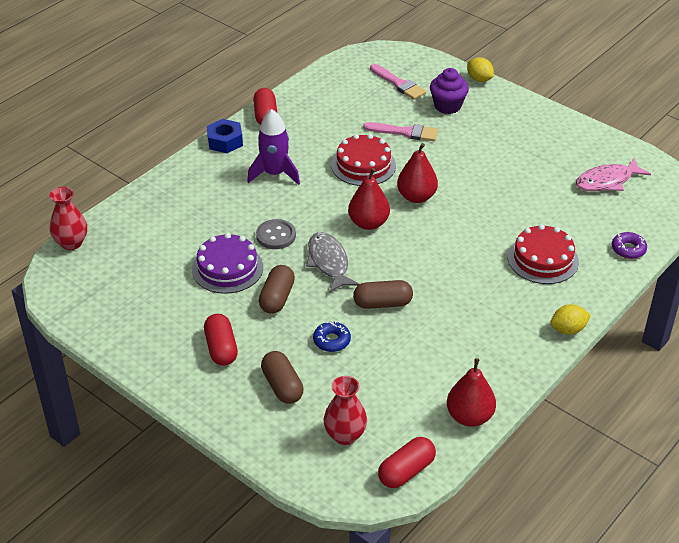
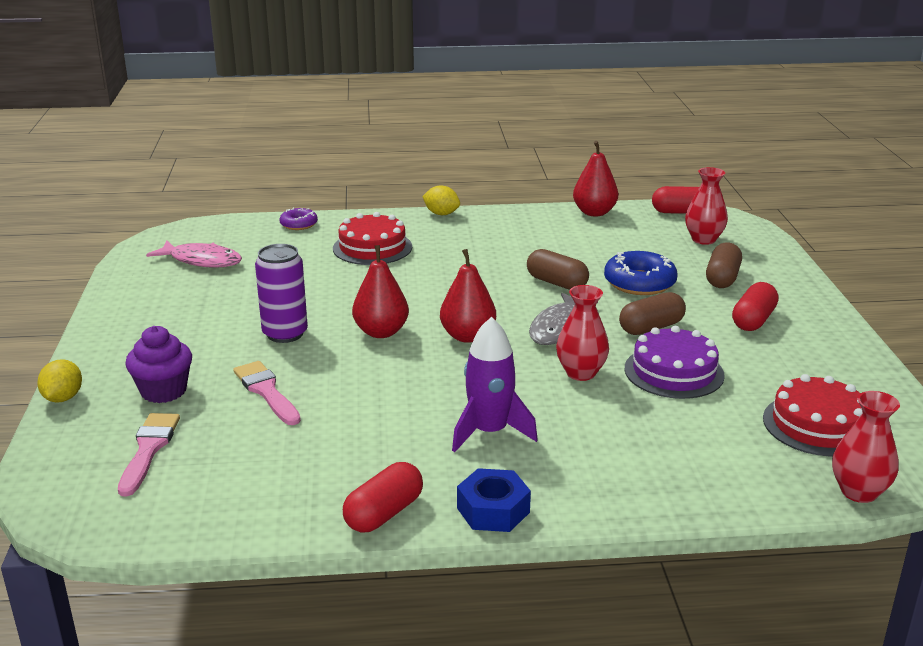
camera: 135 degrees left, 15 degrees down
(276, 235) = (581, 373): grey button -> red vase
(331, 341) = (639, 283): blue donut -> blue donut, size x1.71
(363, 165) = (376, 385): red cake -> red cake (817, 425)
(460, 165) = (285, 334): none -> purple can

